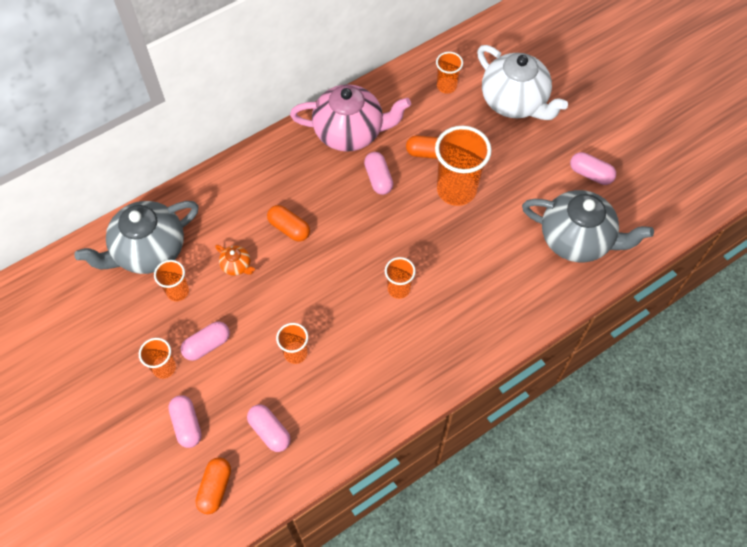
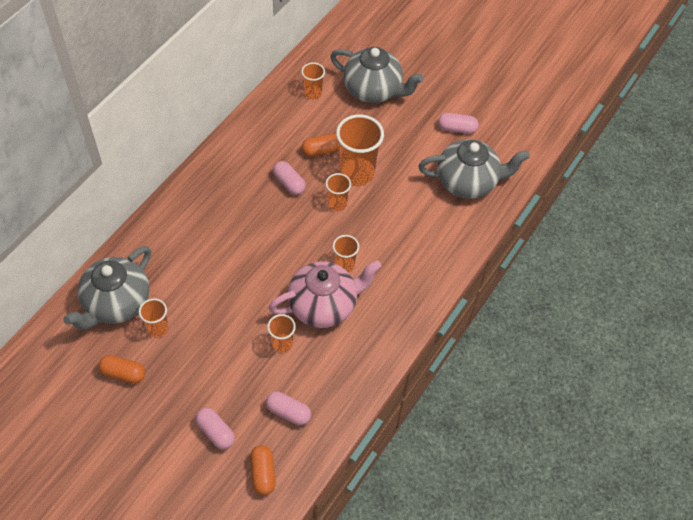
camera: 25 degrees left, 5 degrees down
(164, 368) = (174, 394): orange cup -> orange cup (337, 203)
(207, 345) = (204, 363): pink capsule -> none
(237, 266) = (200, 290): orange teapot -> none
(289, 228) = (231, 246): orange capsule -> orange capsule (123, 373)
(350, 132) = (249, 153): pink teapot -> pink teapot (324, 305)
(514, 102) = (373, 90): white teapot -> grey teapot

